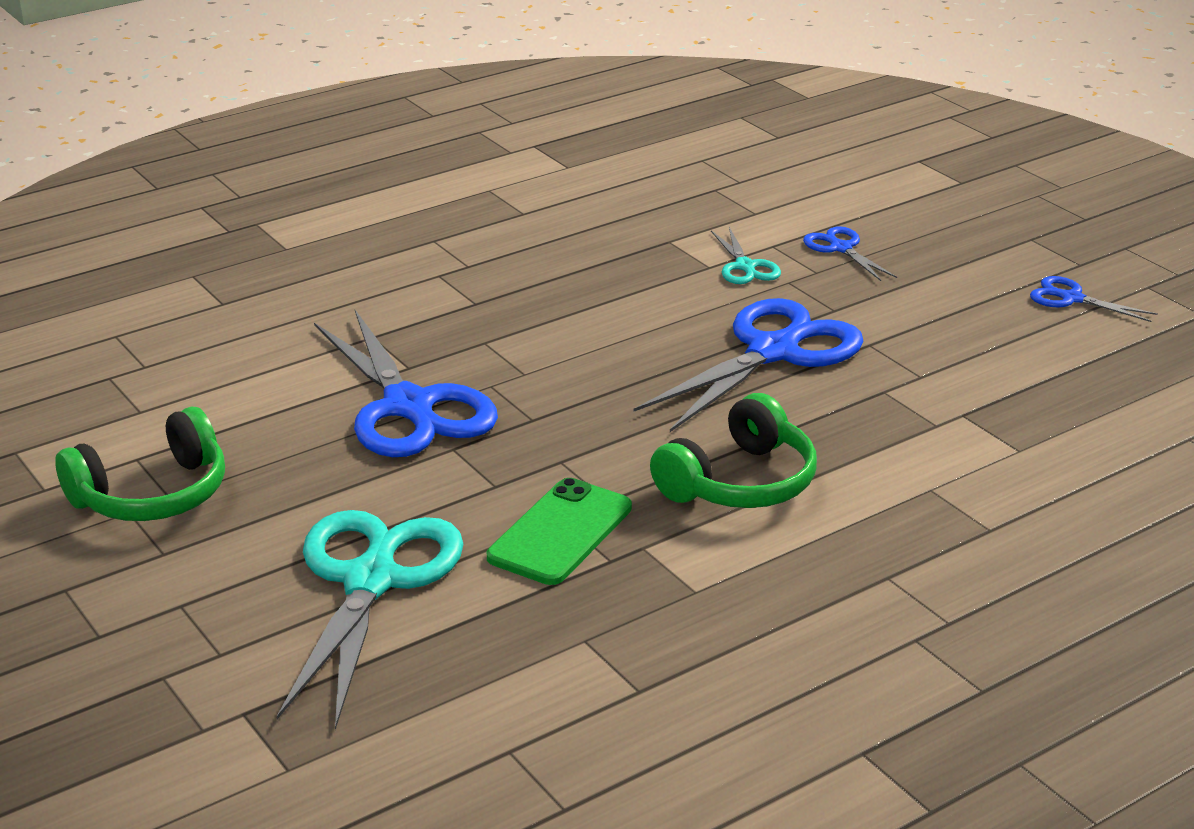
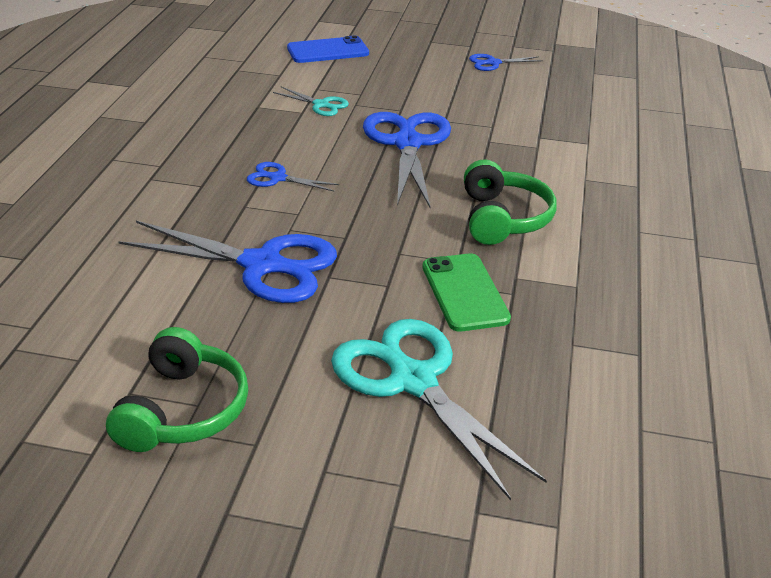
camera: 45 degrees left, 5 degrees up
(840, 248) = (352, 77): blue scissors -> blue scissors (277, 178)
(864, 204) = (328, 51): none -> blue phone

